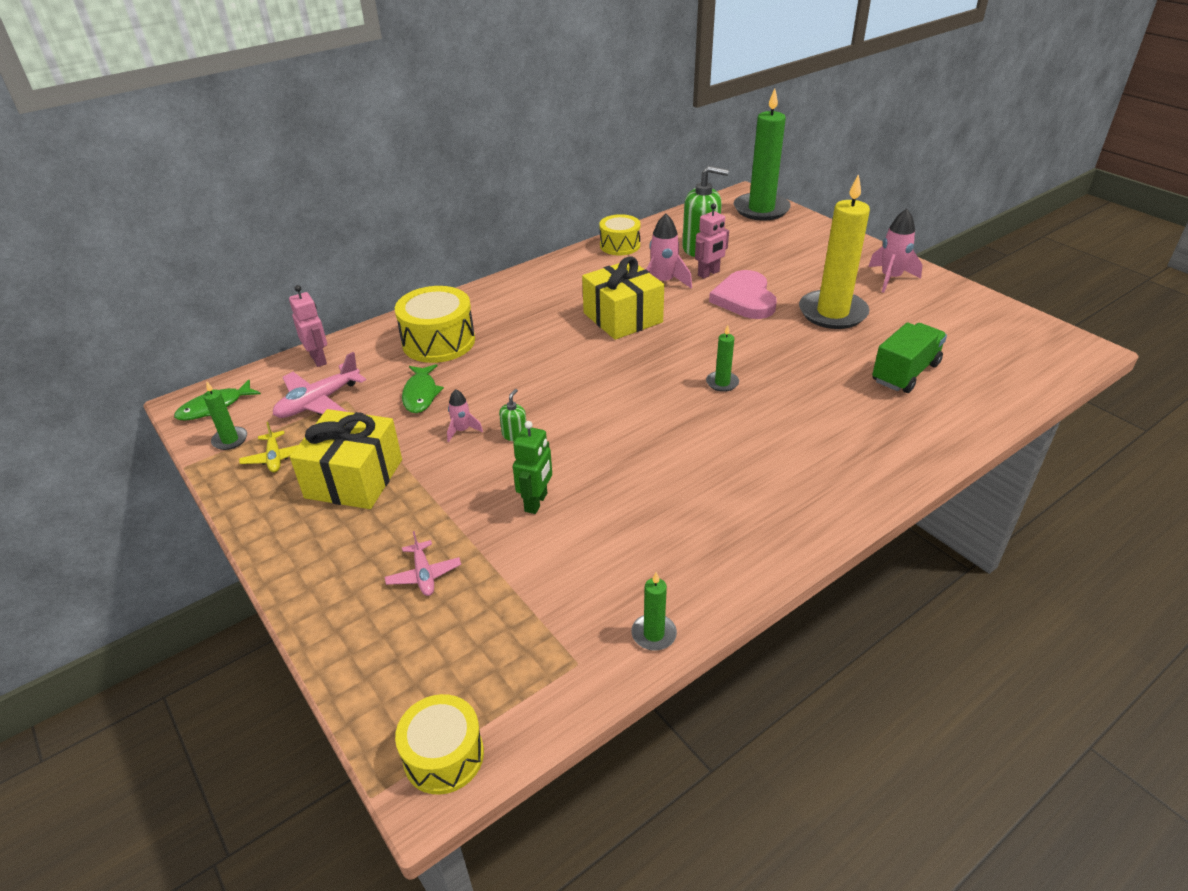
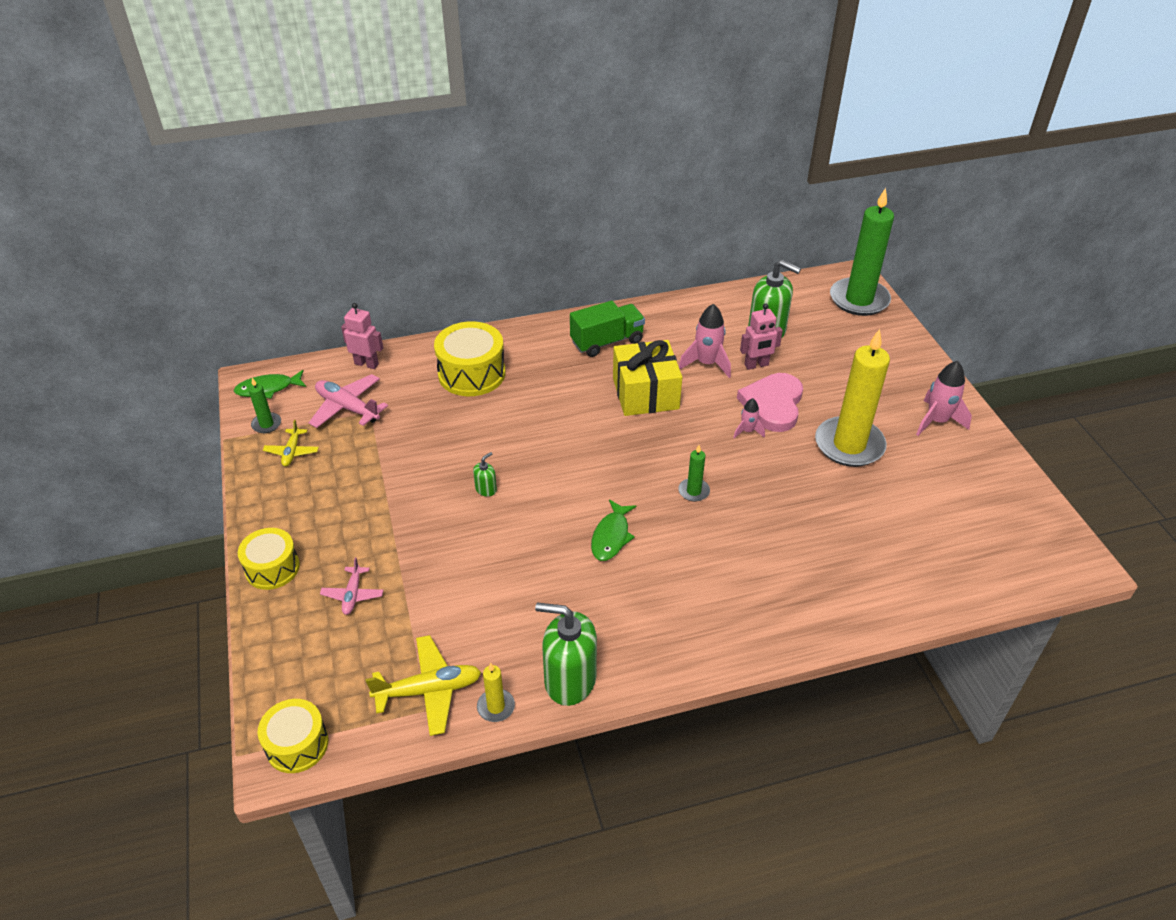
camera: 20 degrees right, 5 degrees up
(318, 402) = (347, 408): pink plane -> pink plane turned 60 degrees clockwise
(319, 359) = (366, 364): pink robot -> pink robot turned 60 degrees counterclockwise
(354, 478) = (342, 490): yellow gift -> none
(421, 394) = (431, 424): green fish -> green fish (611, 536)
(462, 430) = (446, 471): pink rocket -> pink rocket (747, 431)
(536, 502) = (469, 559): green robot -> none
(569, 643) = (428, 690): none -> yellow plane
(620, 245) = (690, 308): yellow drum -> yellow drum (272, 568)
(653, 634) = (496, 707): green candle -> yellow candle
(714, 582) = (569, 680): none -> green soap dispenser
(905, 373) = (874, 533): green truck -> green truck (607, 342)

